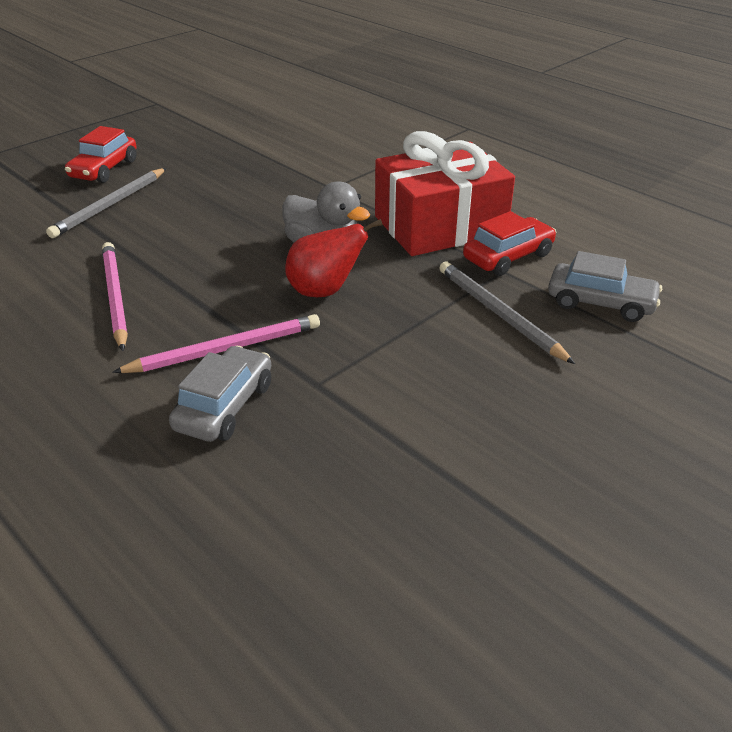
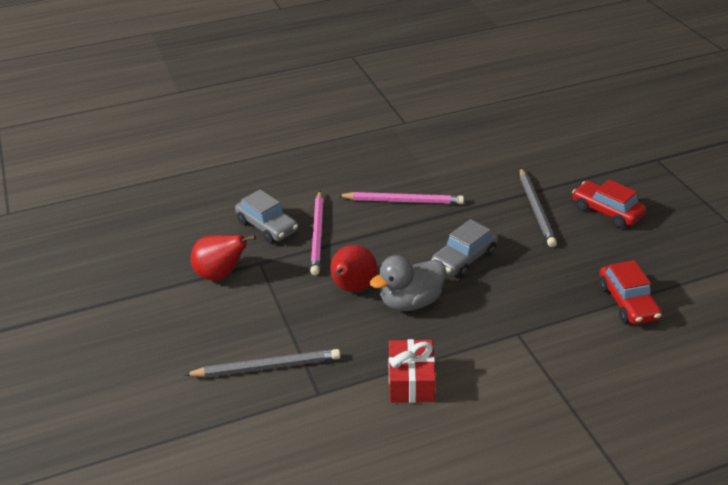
camera: 115 degrees right, 0 degrees up
(110, 205) = (536, 209): grey pencil -> grey pencil turned 150 degrees counterclockwise
(367, 413) = (221, 275): none -> red pear
(440, 225) = (411, 381): red gift -> red gift, size x0.54
(508, 257) = (336, 405): red car -> red car (627, 302)
(600, 303) = (238, 433): grey car -> grey car (464, 259)

